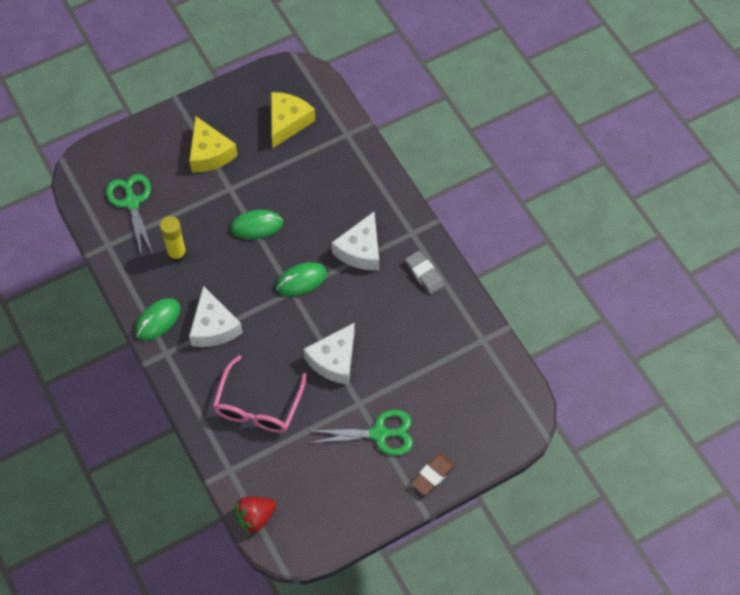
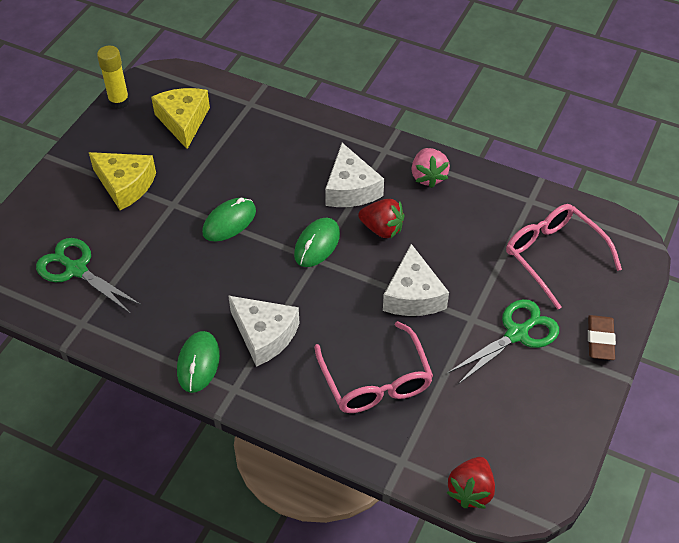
camera: 35 degrees left, 10 degrees down
(177, 254) = (167, 290): yellow glue stick -> yellow glue stick (119, 102)
(355, 296) = (382, 229): none -> red strawberry
(424, 274) = (428, 176): grey eraser -> pink strawberry
(458, 393) = (553, 256): none -> pink glasses

